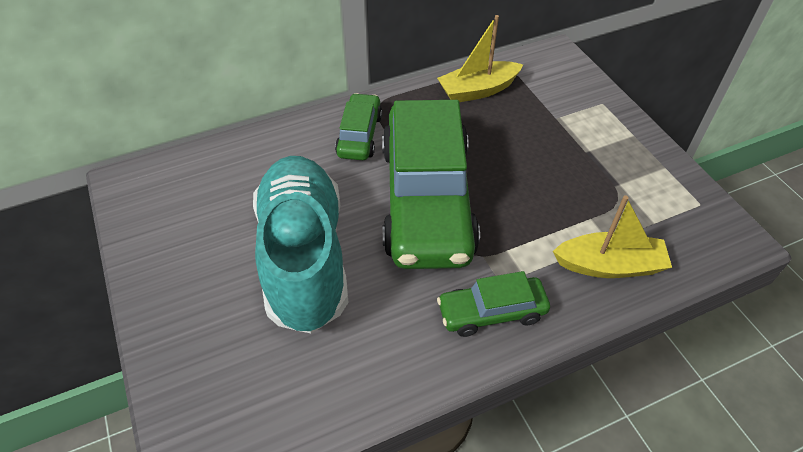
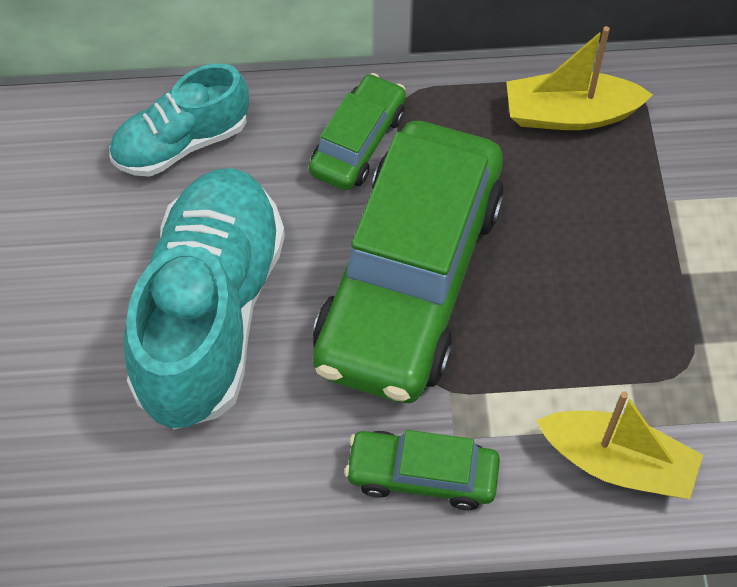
camera: 20 degrees right, 10 degrees up
(245, 164) = (181, 143): none -> turquoise shoe

